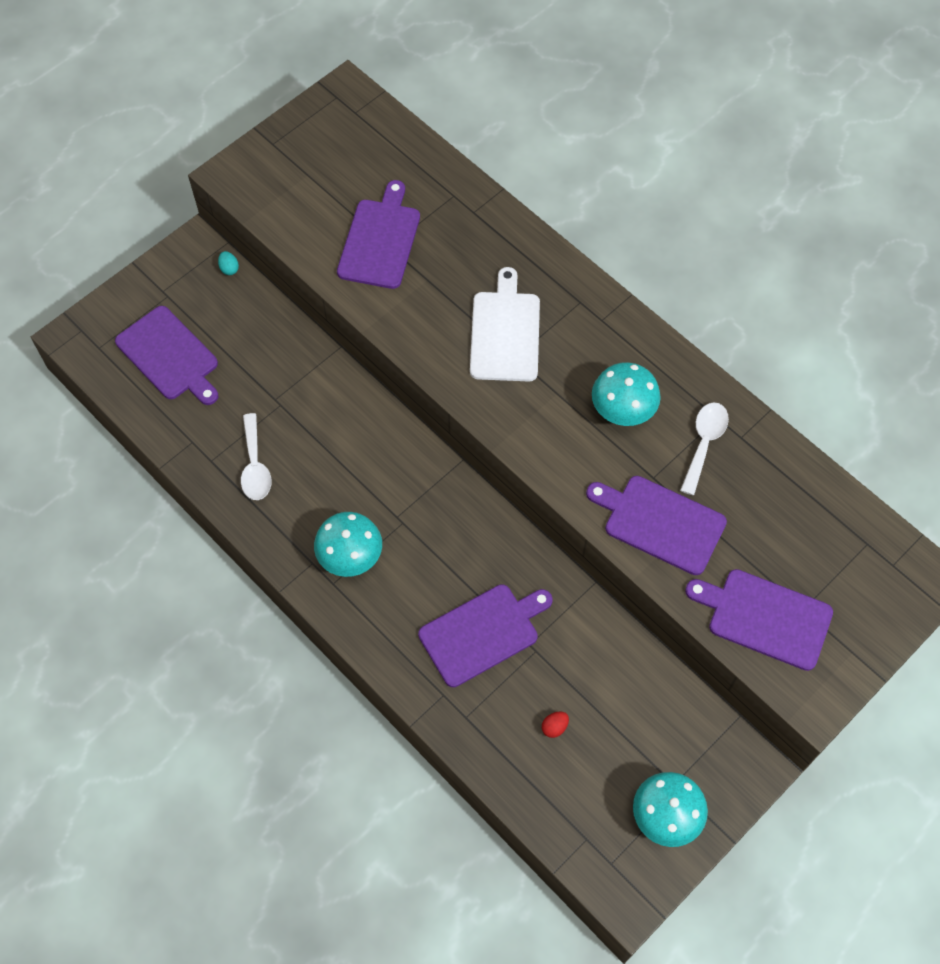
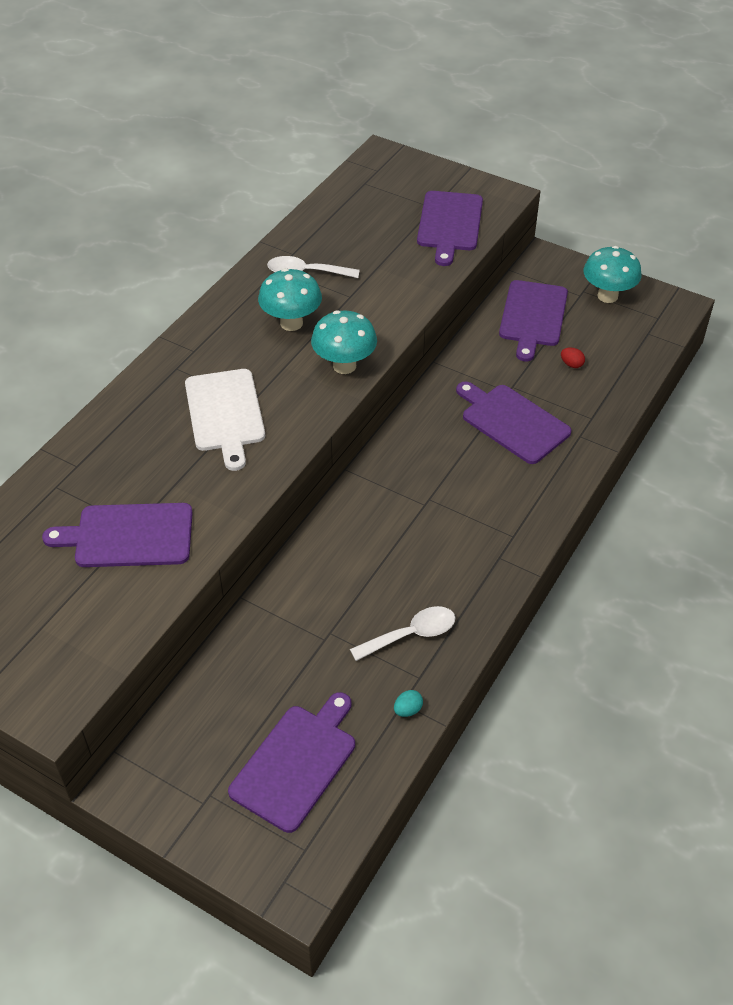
camera: 105 degrees left, 15 degrees down
(229, 268) = (155, 737): turquoise egg -> turquoise egg (408, 710)
(350, 558) = (482, 529): turquoise mushroom -> turquoise mushroom (344, 366)
(505, 332) = (225, 414): white cutting board -> white cutting board turned 90 degrees counterclockwise
(660, 523) = (392, 287): purple cutting board -> purple cutting board (533, 316)

